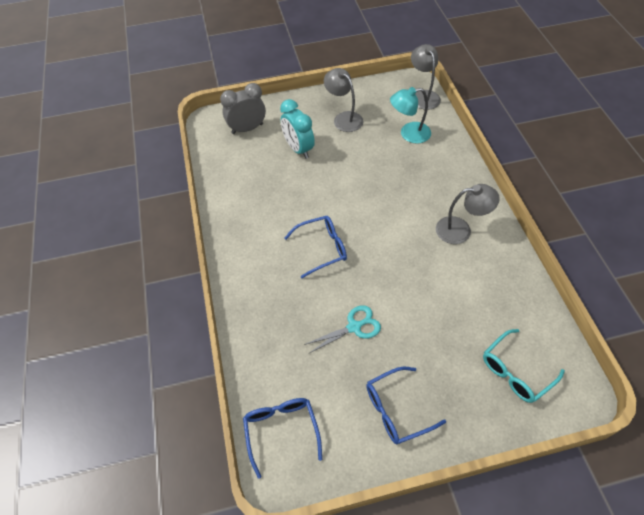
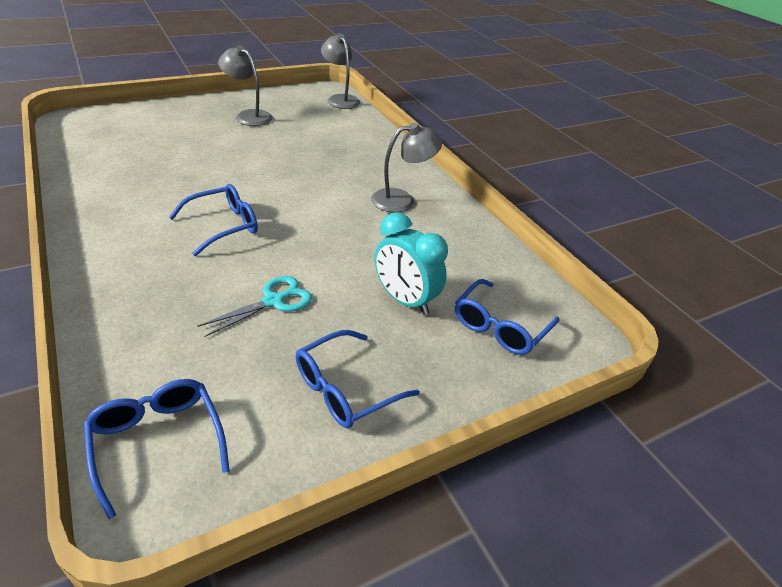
camera: 20 degrees left, 15 degrees down
(247, 129) = (122, 125): grey clock -> none
(298, 149) = (191, 140): turquoise clock -> turquoise clock (405, 300)
(409, 134) = (328, 126): turquoise lamp -> none
(516, 371) = (500, 326): turquoise glasses -> blue glasses

